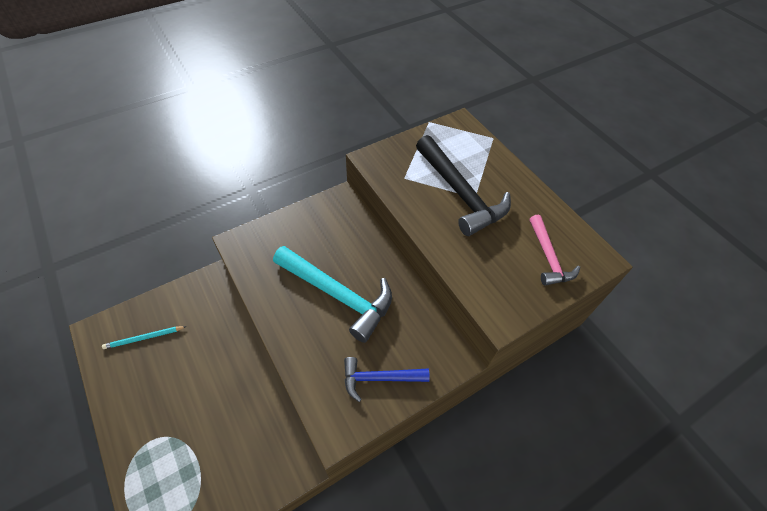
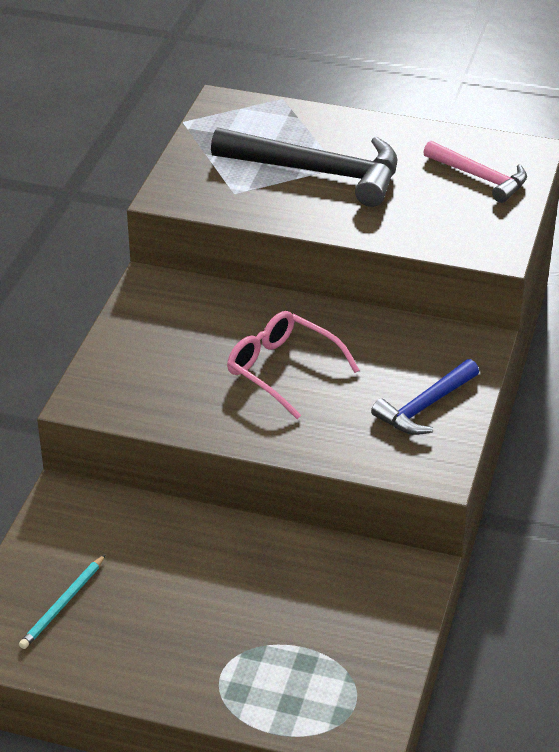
camera: 40 degrees left, 15 degrees down
(338, 295) = (283, 370): turquoise hammer -> pink glasses

